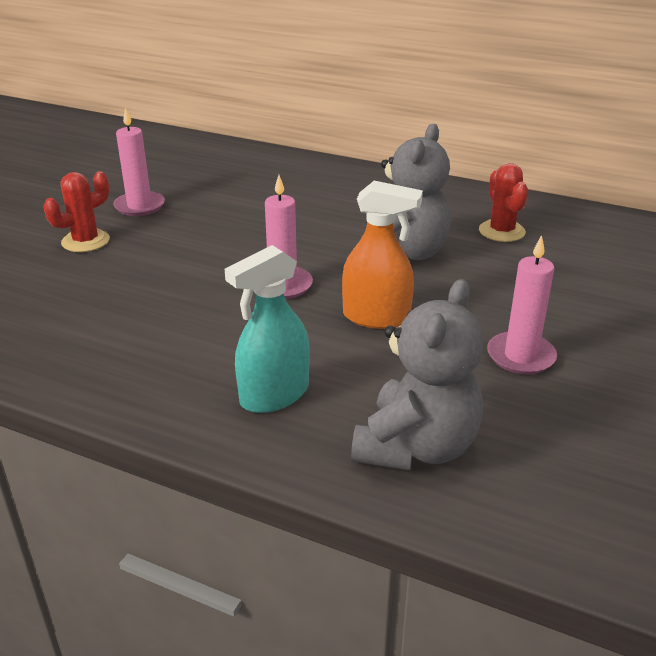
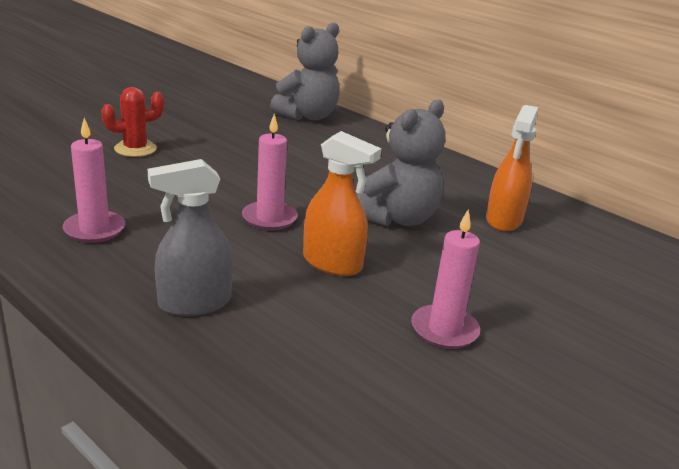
camera: 15 degrees right, 5 degrees down
(139, 206) = (198, 132): pink candle -> pink candle (94, 229)
(274, 395) = (194, 303): turquoise spray bottle -> grey spray bottle
(416, 447) = (287, 380): grey teddy bear -> grey teddy bear (308, 116)
(501, 231) = (503, 220): red cactus -> orange spray bottle

